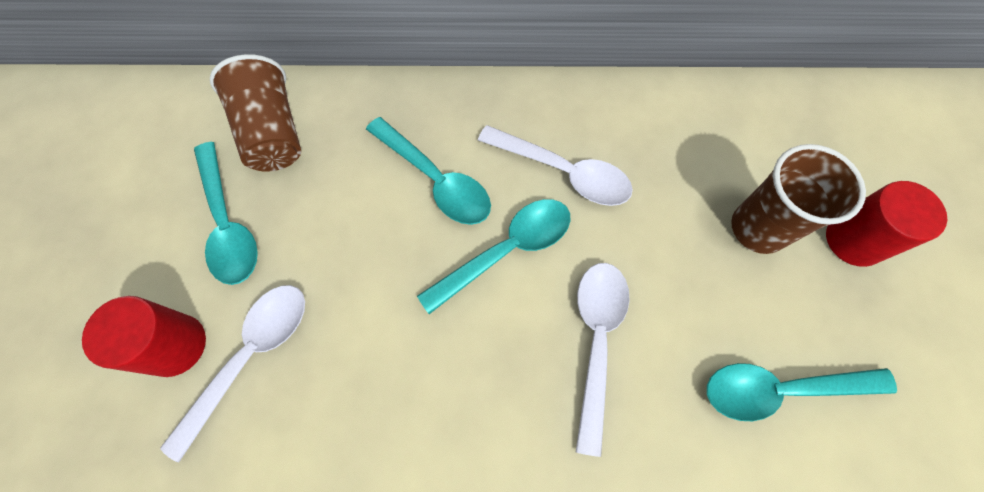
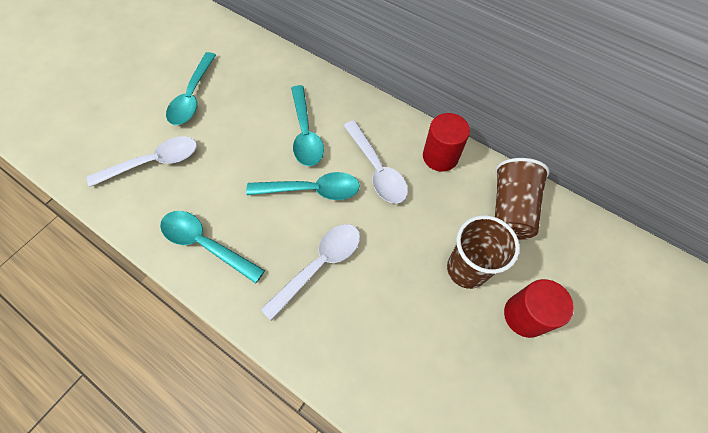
camera: 35 degrees right, 5 degrees down
(175, 345) = (128, 137): red cylinder -> red cylinder (440, 156)
(273, 133) = (246, 66): brown cup -> brown cup (510, 209)
(781, 389) = (401, 362): turquoise spoon -> turquoise spoon (206, 244)

